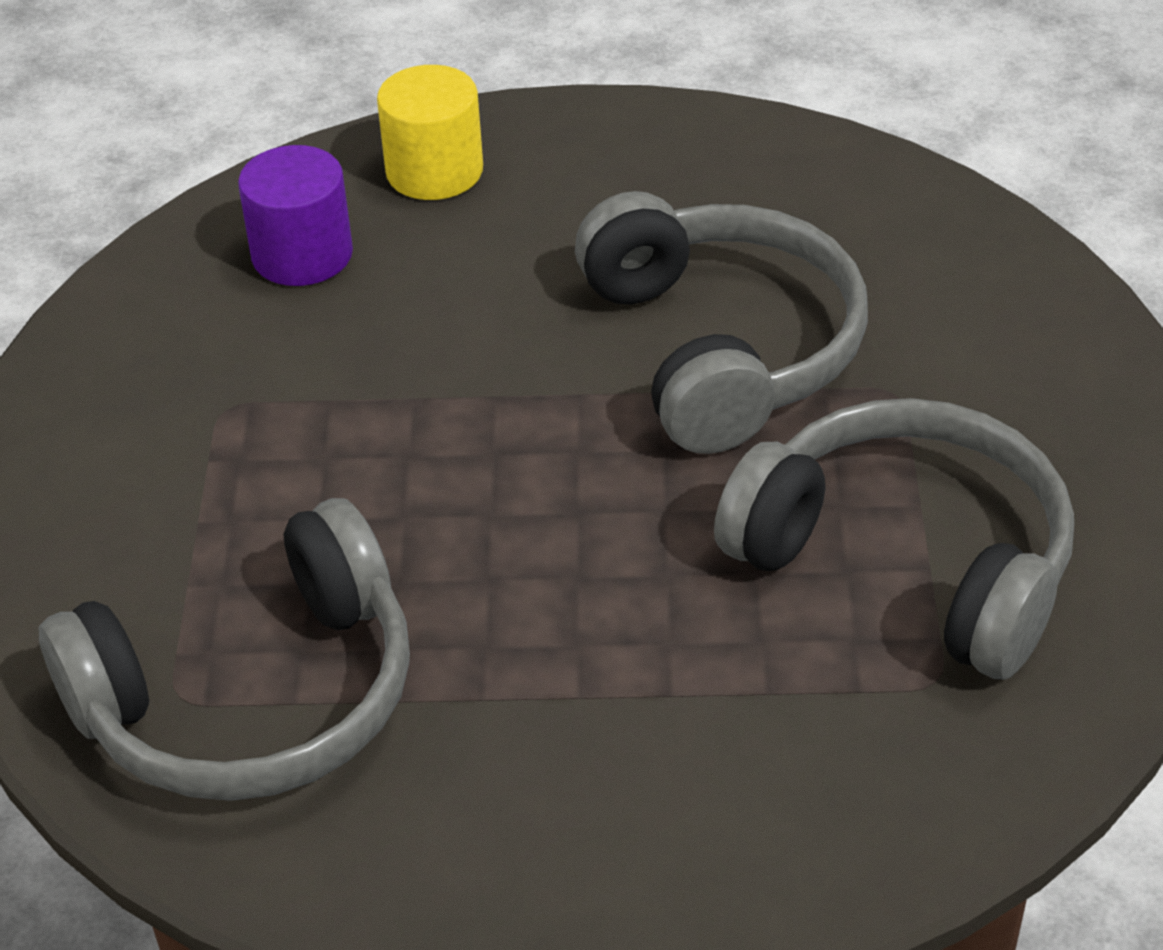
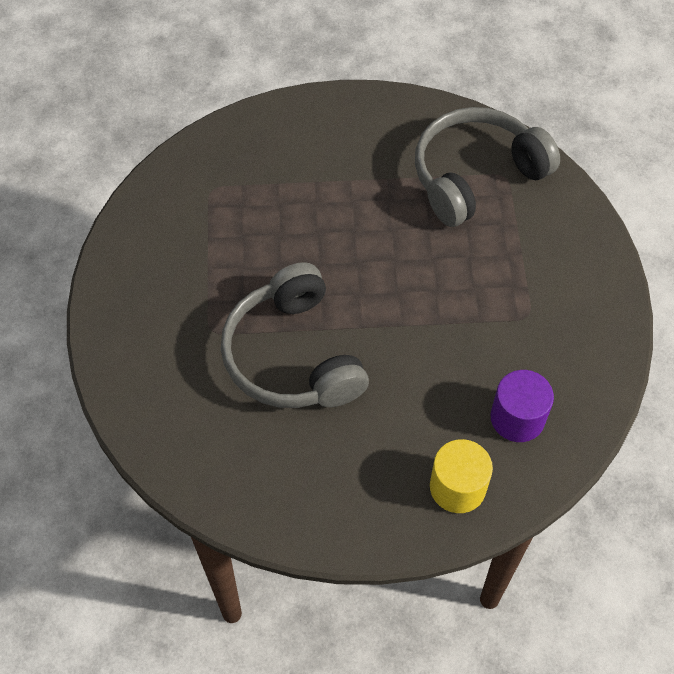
camera: 175 degrees right, 15 degrees up
(907, 563) = (217, 239): grey headphones -> none

